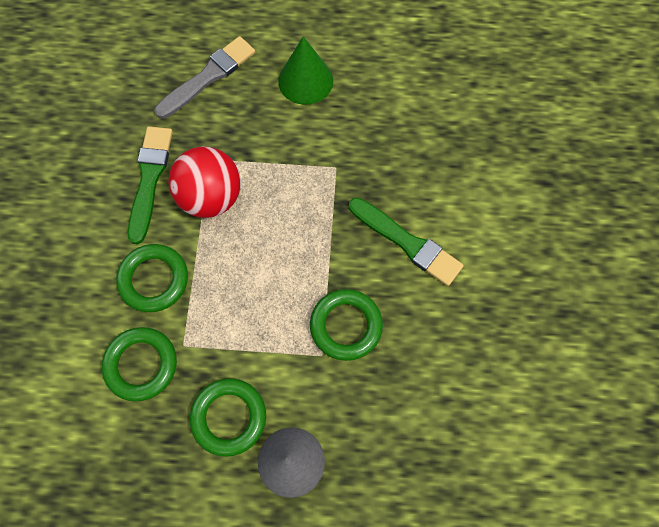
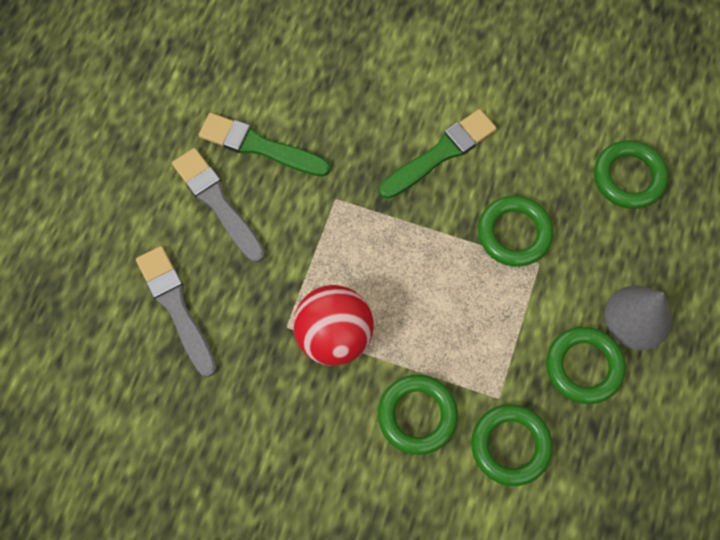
camera: 75 degrees left, 0 degrees up
(149, 180) = (293, 399): green brush -> green brush (260, 146)
(305, 80) = (218, 203): green cone -> grey brush
(439, 426) = (628, 177): none -> green ring

